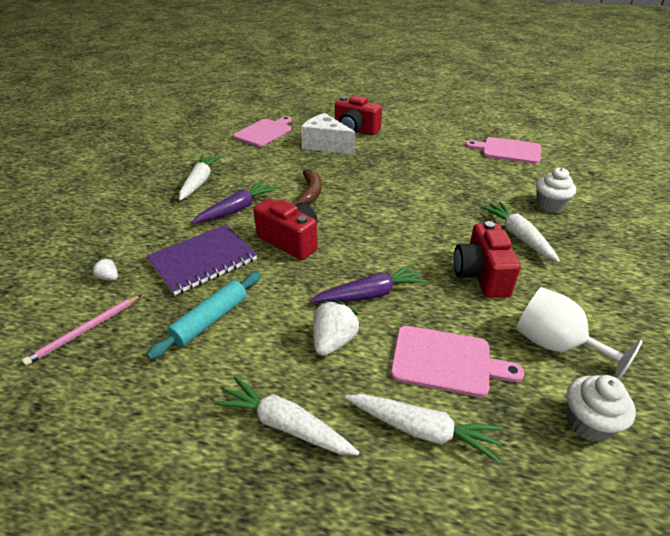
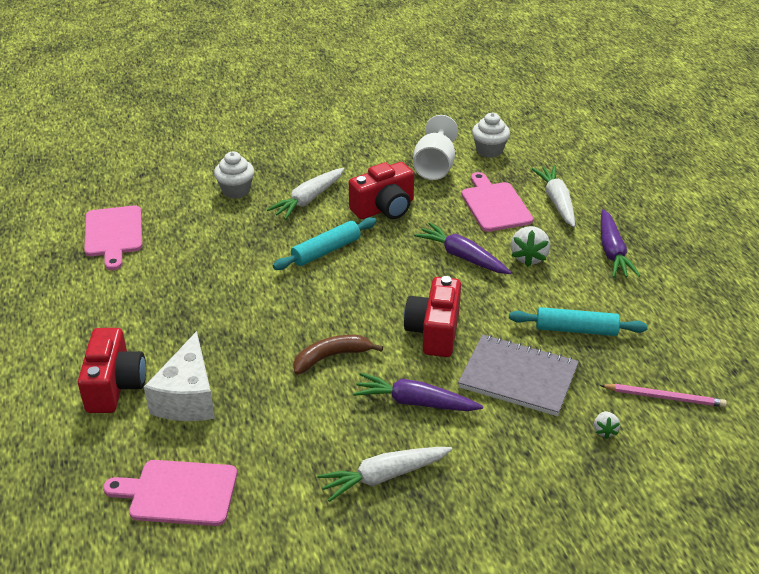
camera: 120 degrees left, 0 degrees up
(203, 260) = (518, 377): purple notebook -> grey notebook
(285, 425) = (612, 252): white carrot -> purple carrot
(333, 341) = (529, 257): white strawberry -> white strawberry turned 75 degrees counterclockwise
(432, 224) = (326, 251): none -> turquoise rolling pin

